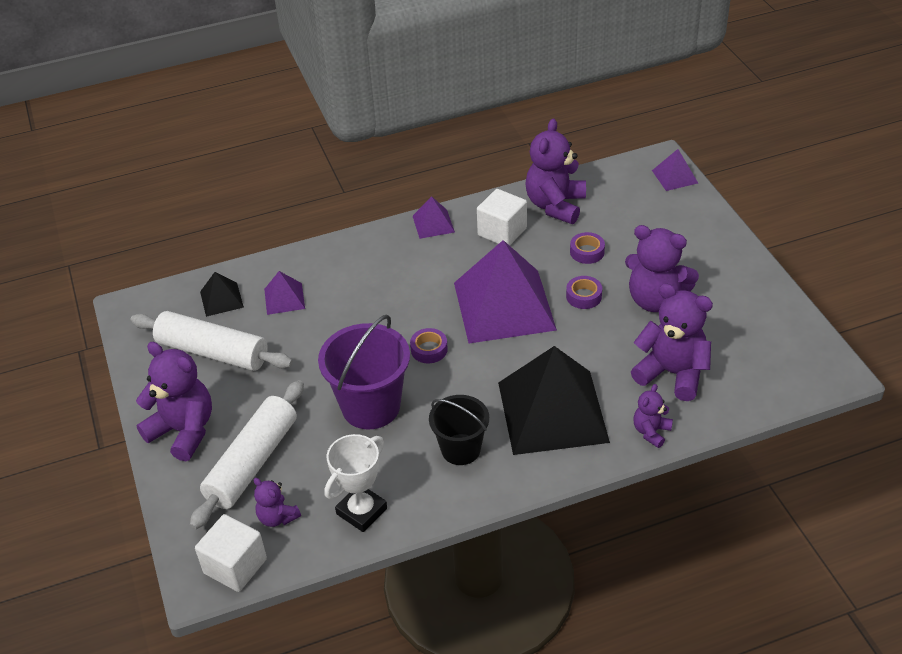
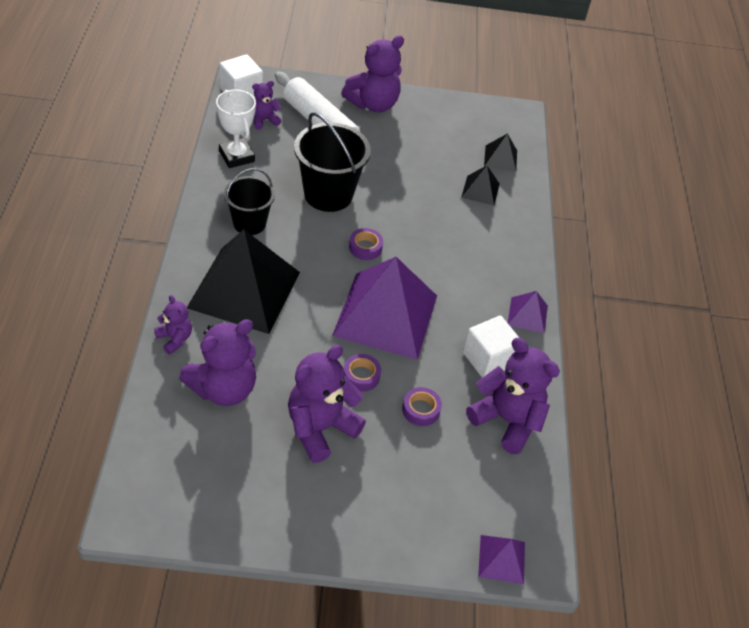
camera: 105 degrees right, 5 degrees up
(213, 352) = (443, 137): white rolling pin -> none
(284, 298) = (480, 190): purple pyramid -> black pyramid
(371, 406) = (328, 194): purple bucket -> black bucket

